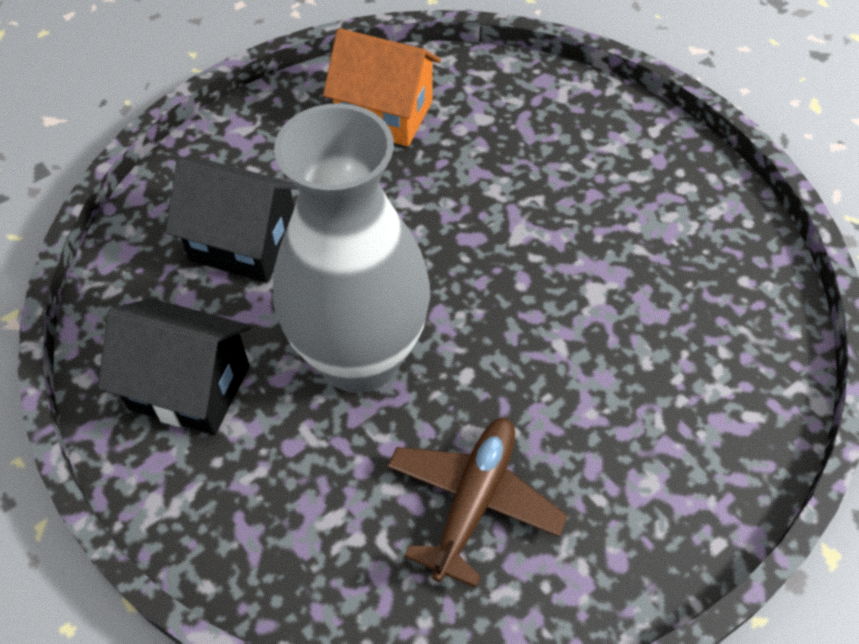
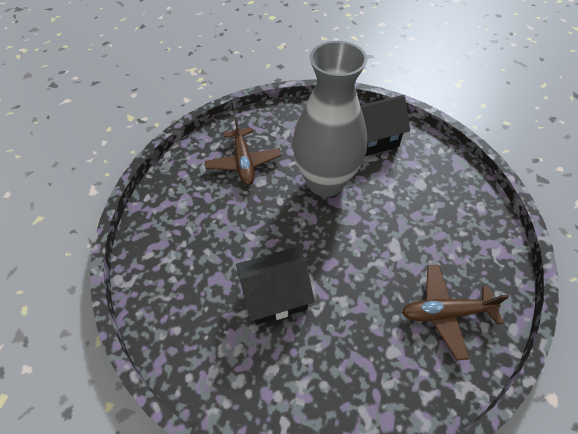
camera: 145 degrees right, 0 degrees up
(244, 243) = (420, 197): black house -> black house (275, 296)
(385, 114) = (445, 312): orange house -> brown plane

